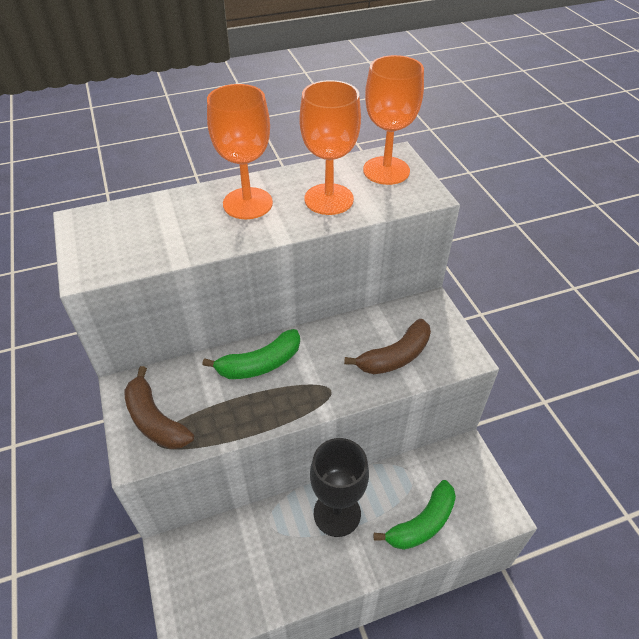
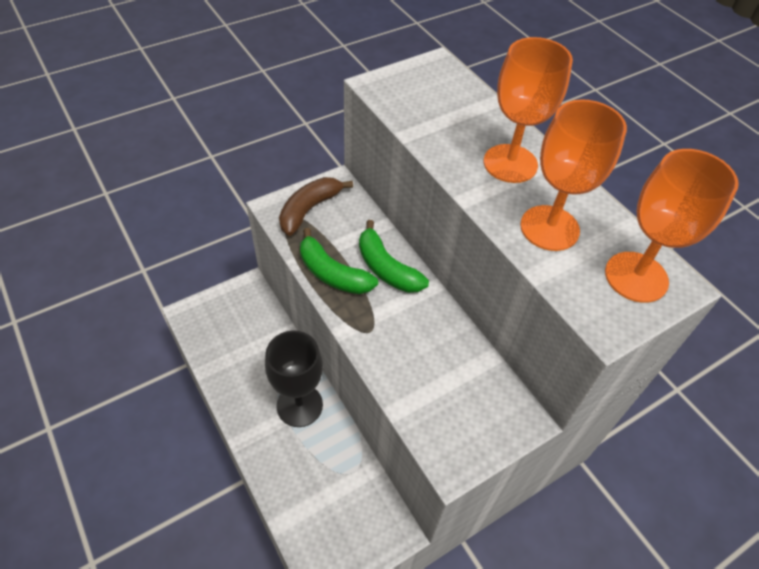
camera: 75 degrees right, 5 degrees up
(395, 356) = (430, 386): brown banana -> none
(422, 523) = (300, 487): green banana -> green banana (332, 273)

